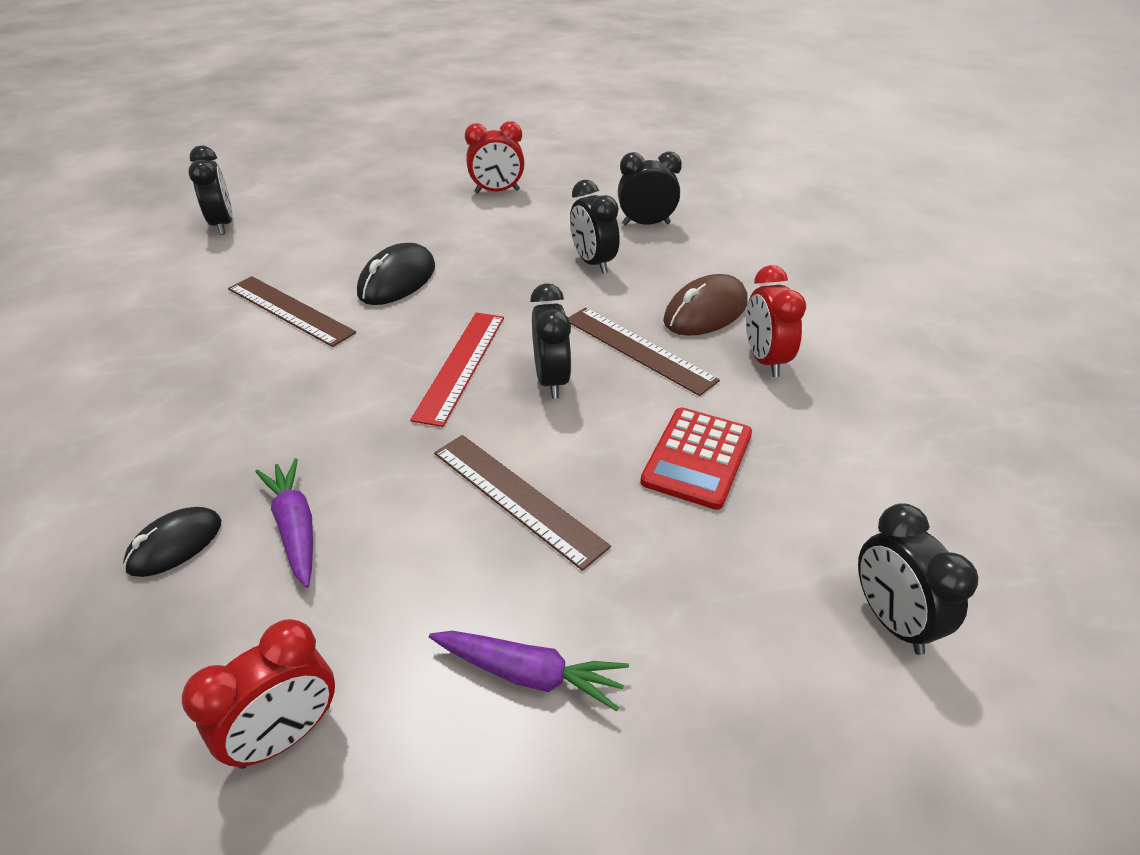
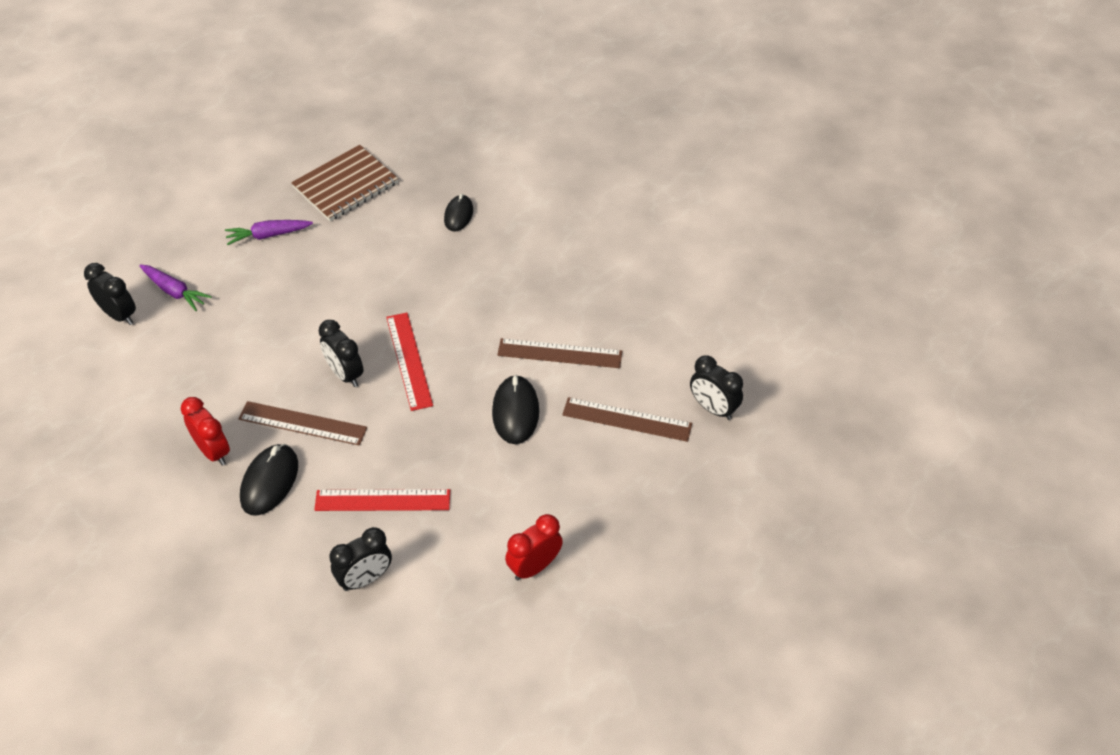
camera: 150 degrees right, 10 degrees up
(286, 735) = (345, 185): red clock -> brown notebook
(295, 528) = (413, 242): purple carrot -> purple carrot (174, 291)
(517, 498) = (318, 298): brown ruler -> brown ruler (627, 419)
(593, 263) = (382, 500): black clock -> red ruler
(697, 458) = (234, 358): red calculator -> none
(705, 312) = (269, 482): brown mouse -> black mouse

